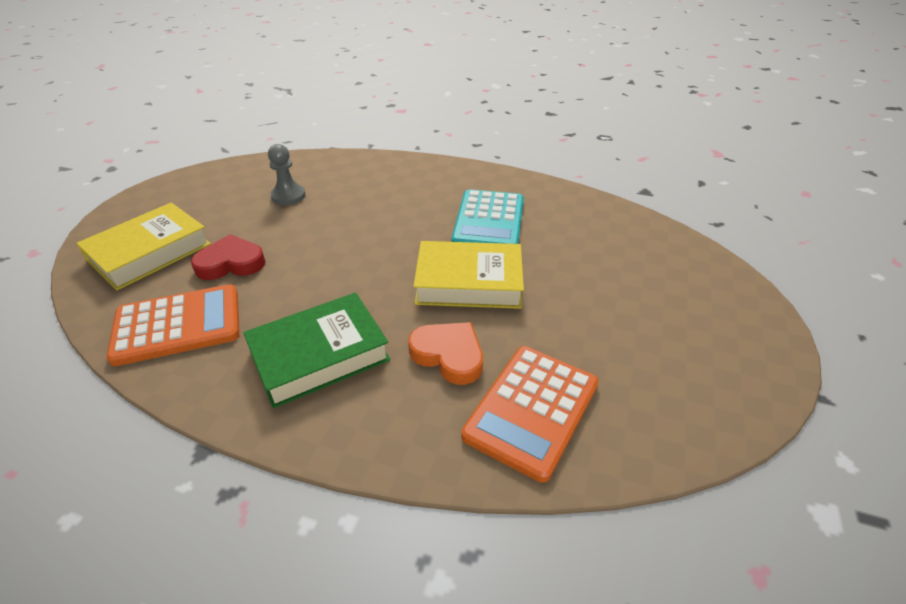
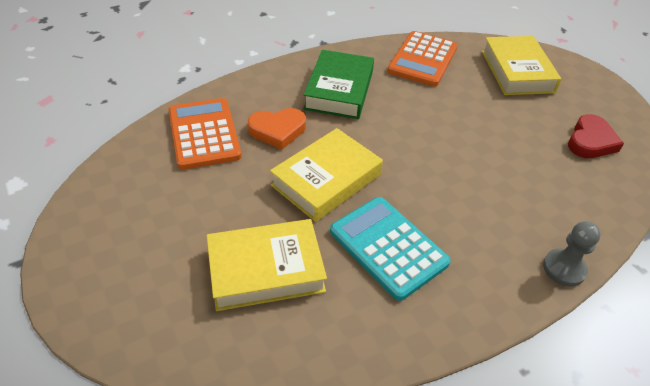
camera: 130 degrees right, 5 degrees up
(231, 263) = (469, 94): red heart -> red heart (590, 141)
(288, 196) = (550, 155): grey pawn -> grey pawn (564, 268)
(590, 258) = (266, 270): none -> yellow book

